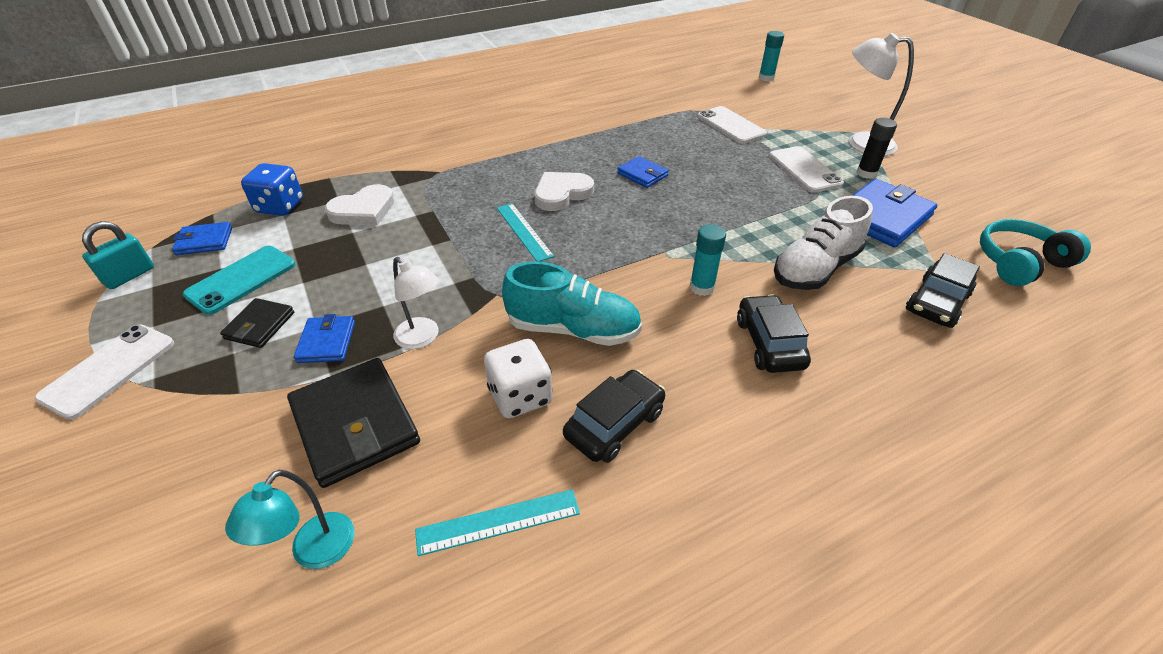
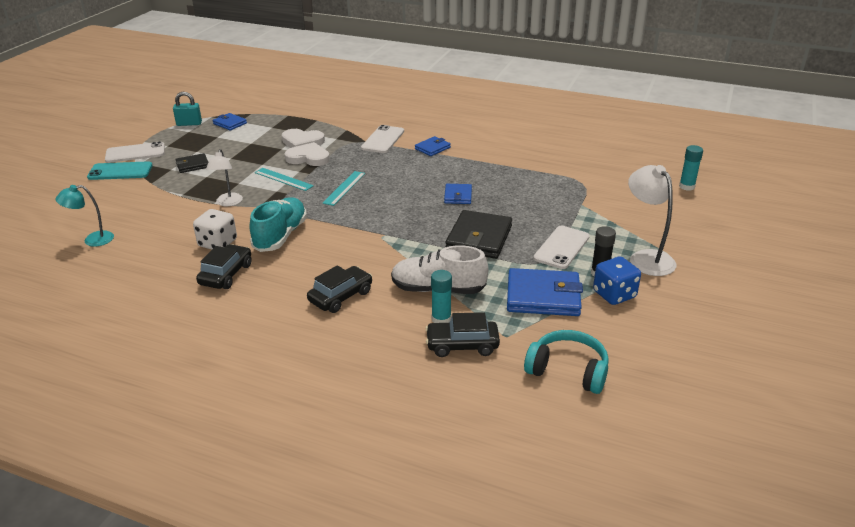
camera: 50 degrees right, 10 degrees down
(241, 279) = (215, 145): turquoise phone -> turquoise phone (120, 171)
(280, 207) = (277, 123): blue dice -> blue dice (614, 295)
(327, 342) = (200, 184): blue wallet -> blue wallet (432, 148)
(355, 424) = (160, 215): black wallet -> black wallet (479, 238)
(498, 522) = (141, 270): turquoise ruler -> turquoise ruler (283, 179)
(561, 193) = (397, 182): white heart -> white heart (308, 158)
(573, 329) = (280, 236): turquoise shoe -> turquoise shoe turned 135 degrees counterclockwise
(614, 424) = (226, 274): black car -> black car turned 75 degrees counterclockwise
(702, 287) = (365, 258): turquoise glue stick -> turquoise glue stick (441, 319)
(730, 125) = (578, 200): white phone -> white phone (383, 139)

